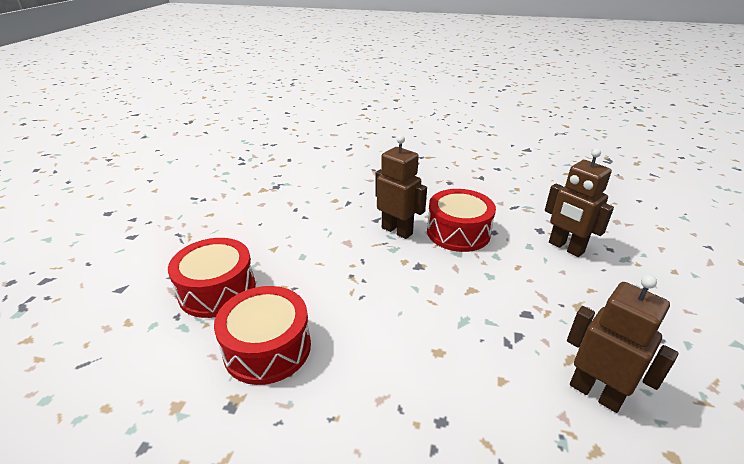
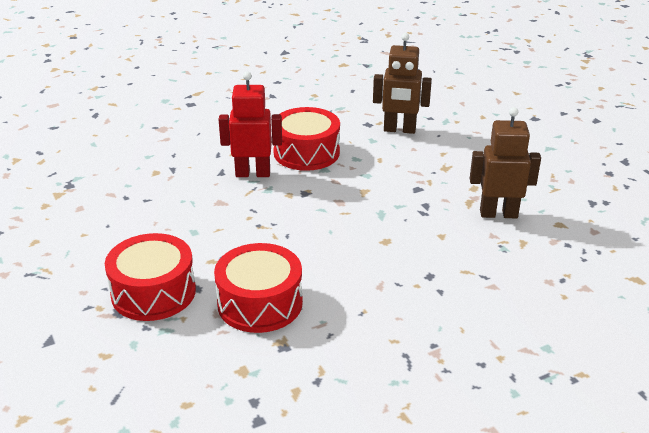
camera: 40 degrees left, 0 degrees up
(397, 231) = (253, 173): brown robot -> red robot

